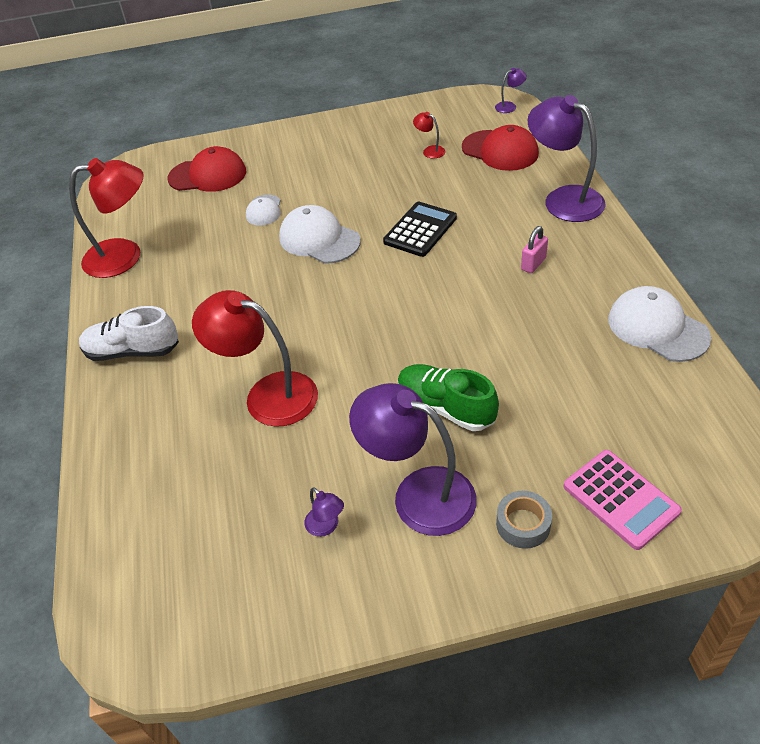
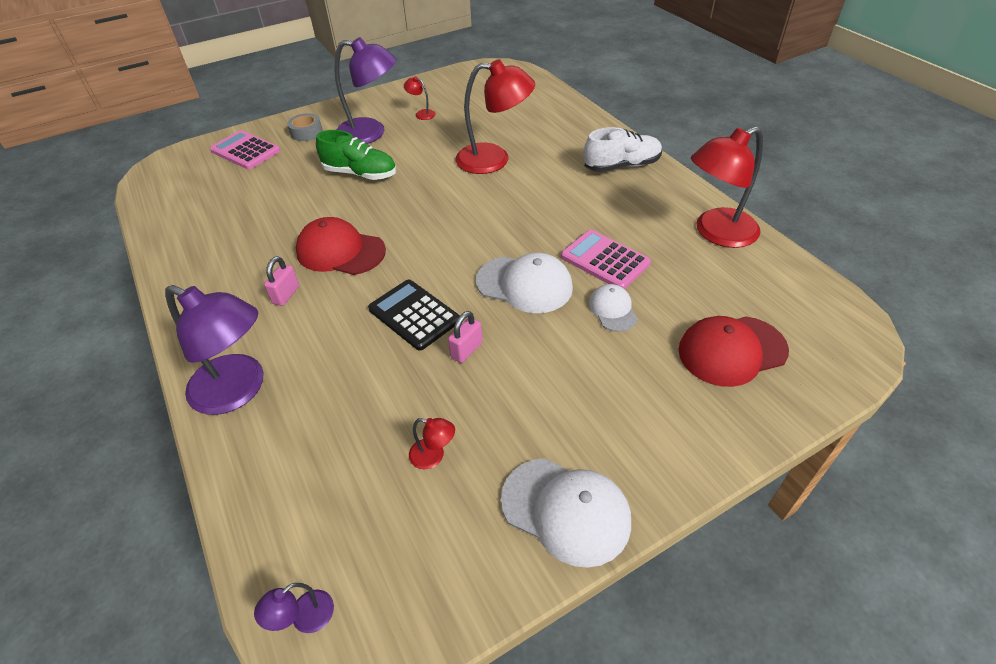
camera: 160 degrees right, 0 degrees up
(239, 248) = (605, 260): none -> pink calculator
(326, 526) = (421, 114): purple lamp -> red lamp
(387, 200) = (466, 350): none -> pink padlock
(420, 230) = (414, 315): black calculator -> black calculator turned 120 degrees clockwise
(500, 151) = (322, 475): red cap -> red cap (340, 251)
(657, 328) = (181, 253): white cap -> white cap (566, 511)

